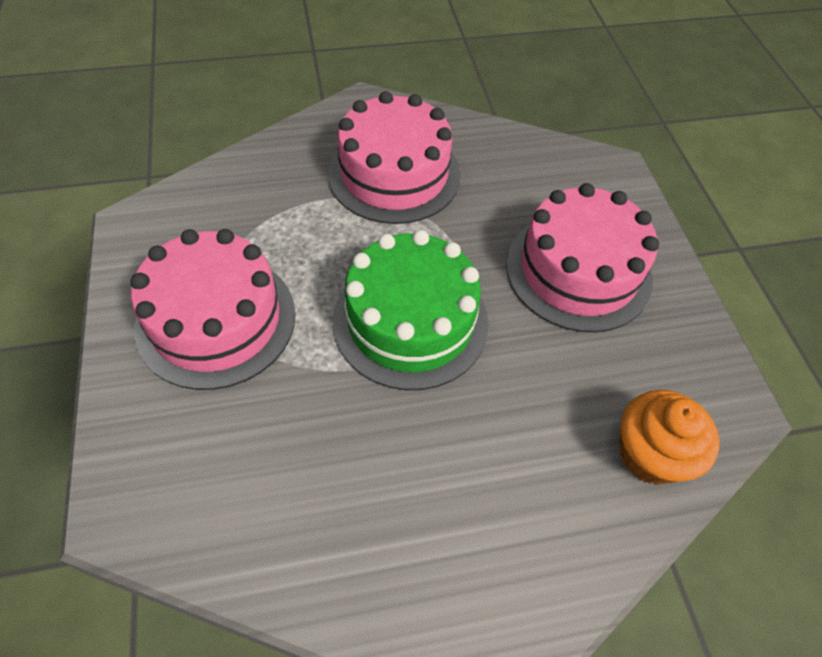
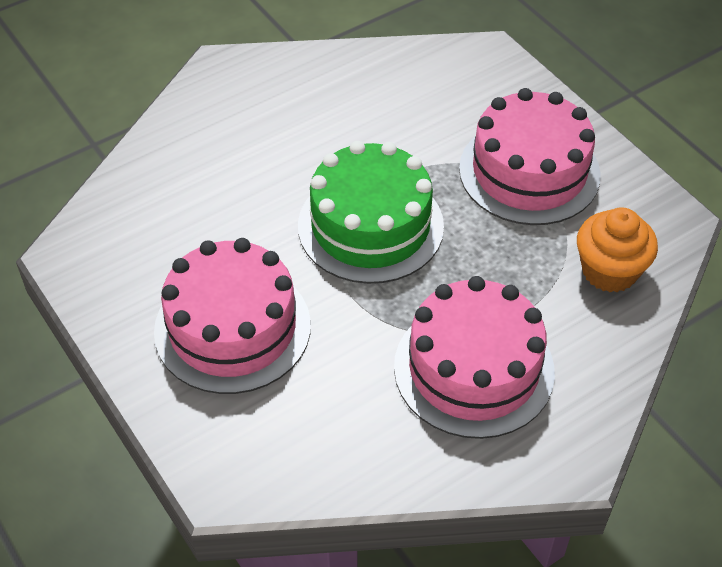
camera: 160 degrees right, 5 degrees down
(650, 454) = (138, 196): orange cupcake -> orange cupcake (609, 271)

